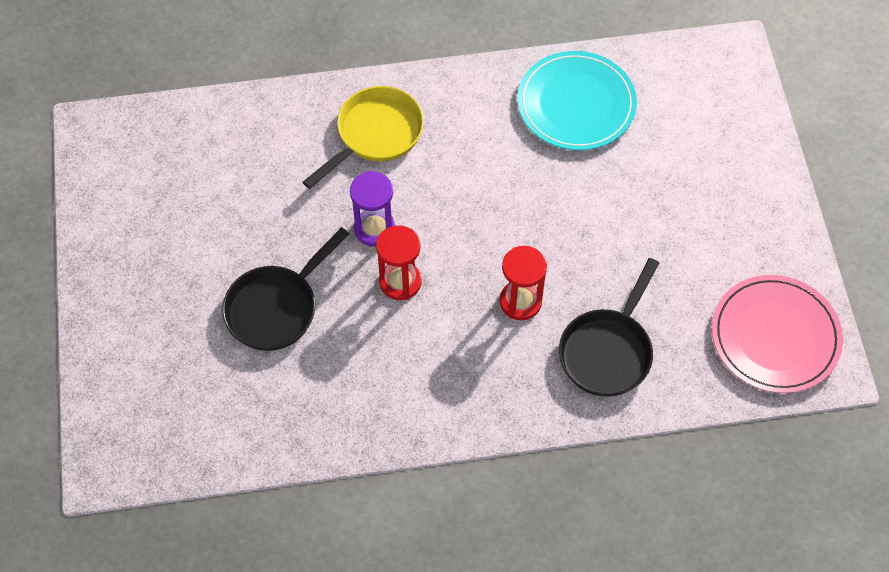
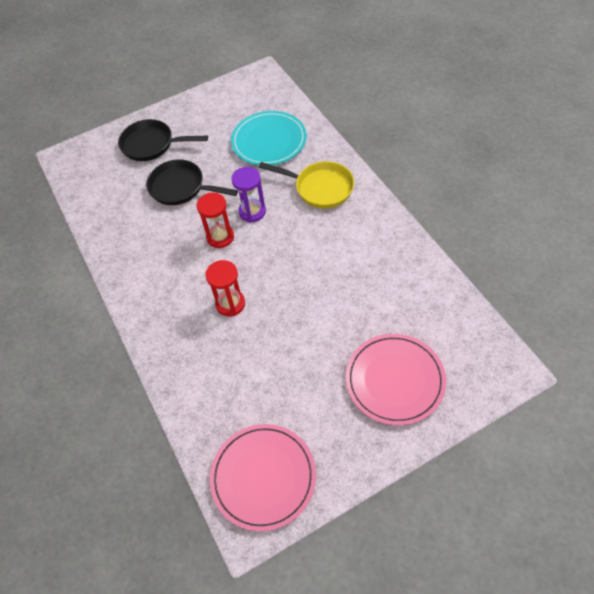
camera: 75 degrees right, 5 degrees down
(576, 104) = (402, 283): turquoise plate -> turquoise plate (269, 141)
(607, 351) = (211, 367): black pan -> black pan (151, 145)
(703, 163) = (395, 380): none -> pink plate

